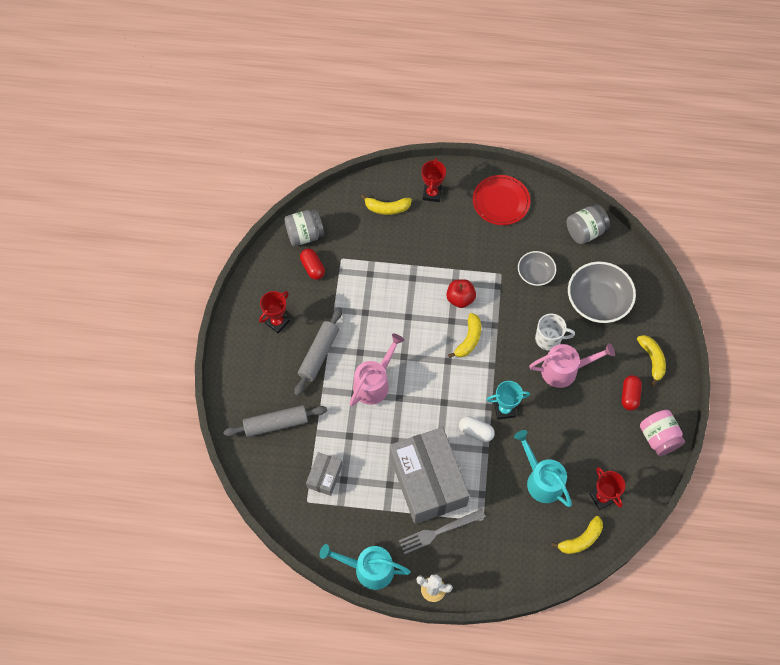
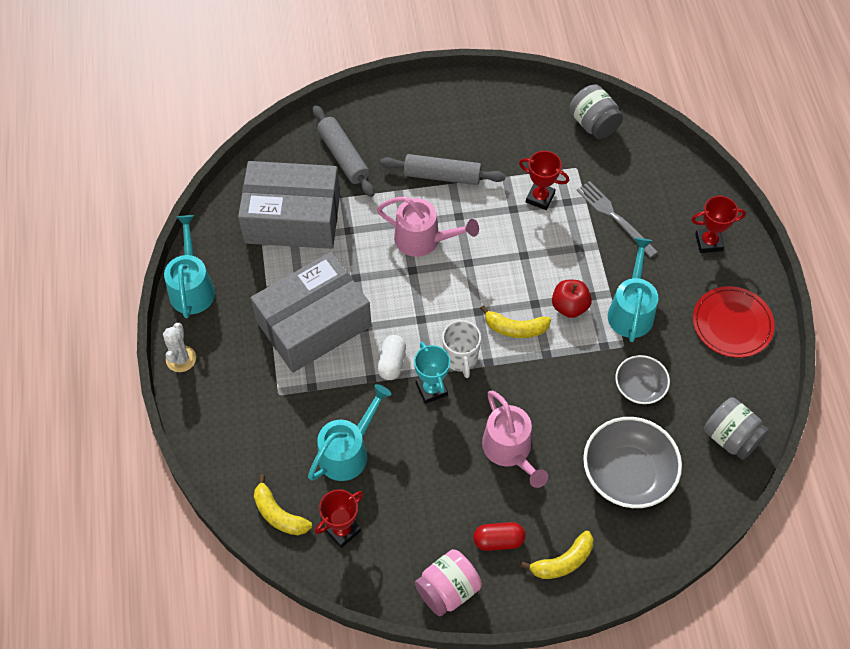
camera: 75 degrees right, 5 degrees down
(277, 322) = (469, 126): red trophy -> red trophy (540, 198)
(312, 268) = (552, 142): red capsule -> none
(324, 476) = (292, 218): grey box -> grey box, size x2.19
(387, 208) = (666, 198): yellow banana -> none
(439, 531) = (253, 350): grey fork -> grey fork (614, 217)
(473, 260) = (631, 310): none -> turquoise watering can
(549, 339) = (549, 422): white mug -> white mug (460, 358)

